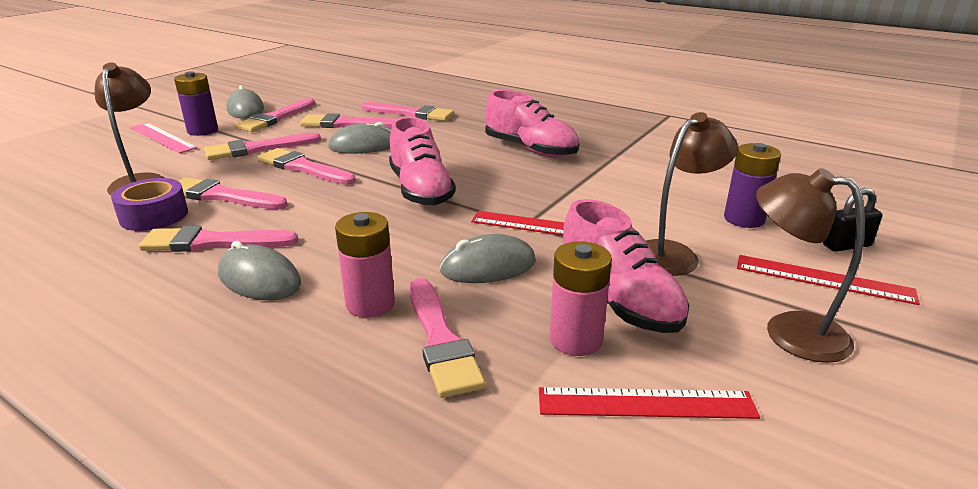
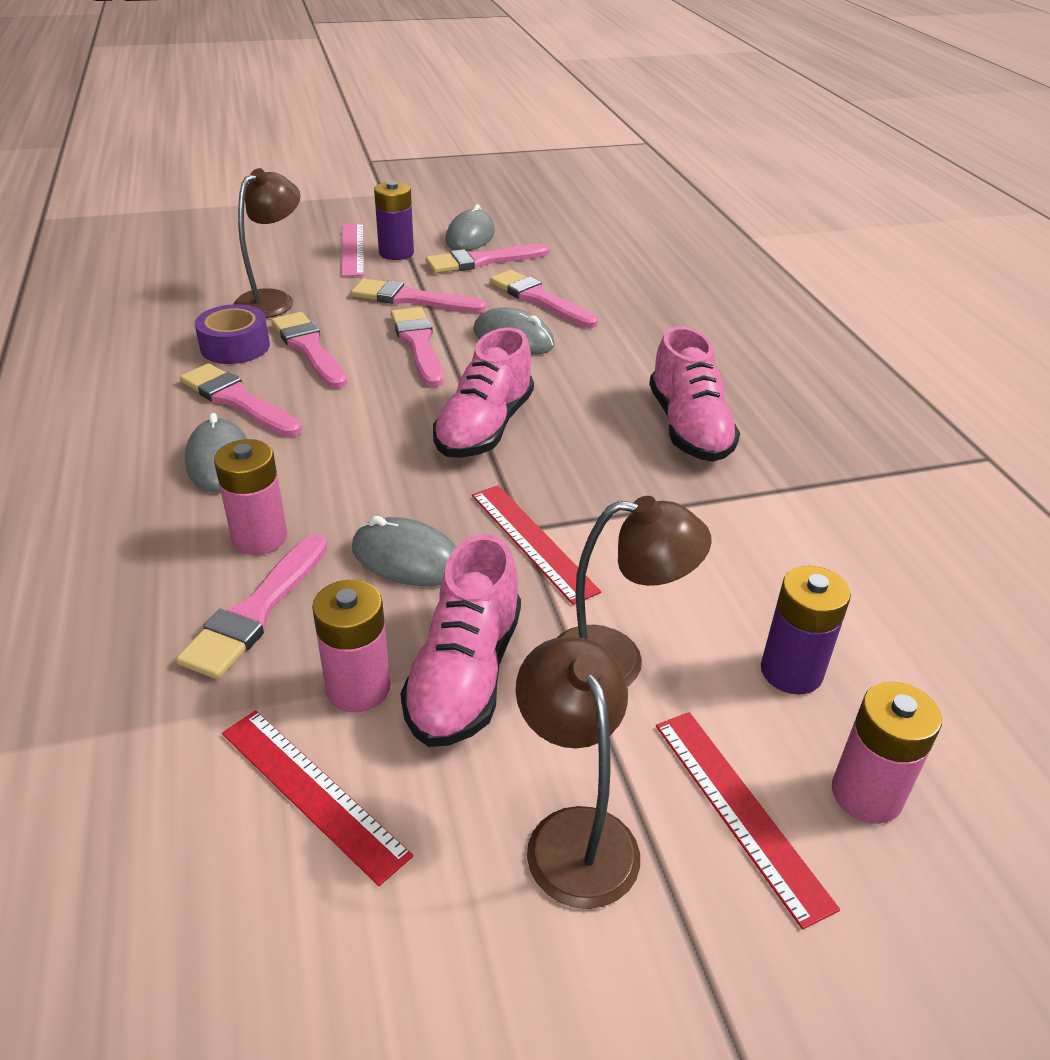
camera: 40 degrees right, 10 degrees up
(411, 113) = (631, 310): pink brush -> none
(846, 245) = (866, 794): black padlock -> pink battery

